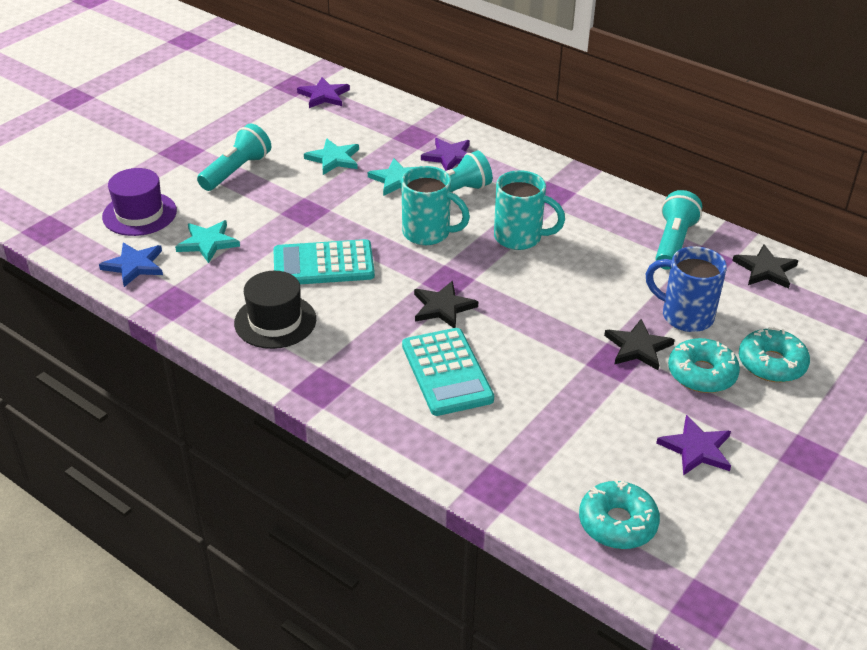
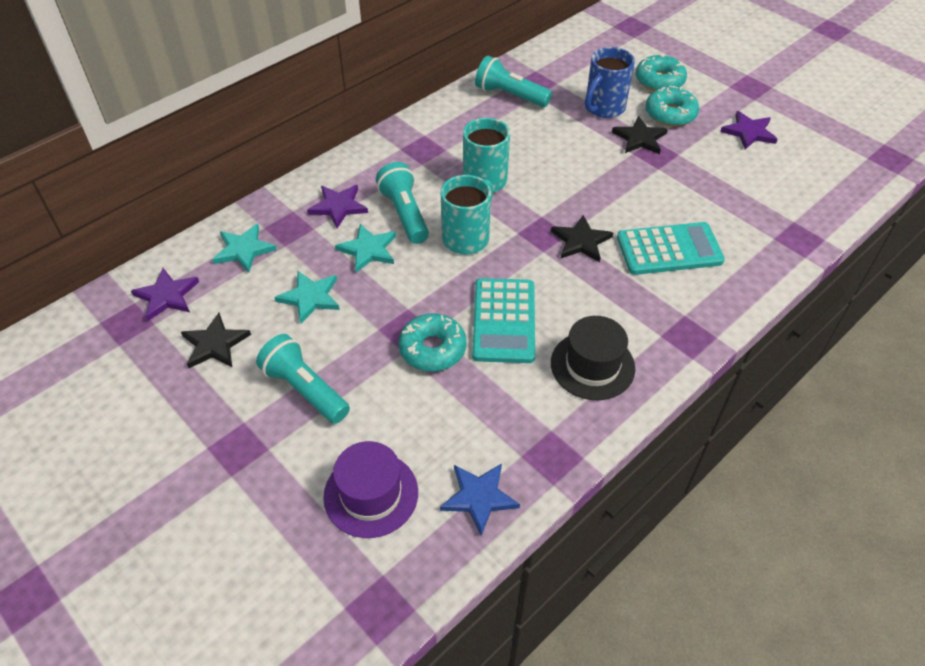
camera: 80 degrees left, 10 degrees up
(208, 243) = (447, 421): turquoise star -> turquoise star (244, 250)
(617, 523) = (826, 182): turquoise donut -> turquoise donut (432, 349)
(765, 269) = (551, 59): black star -> black star (215, 344)

